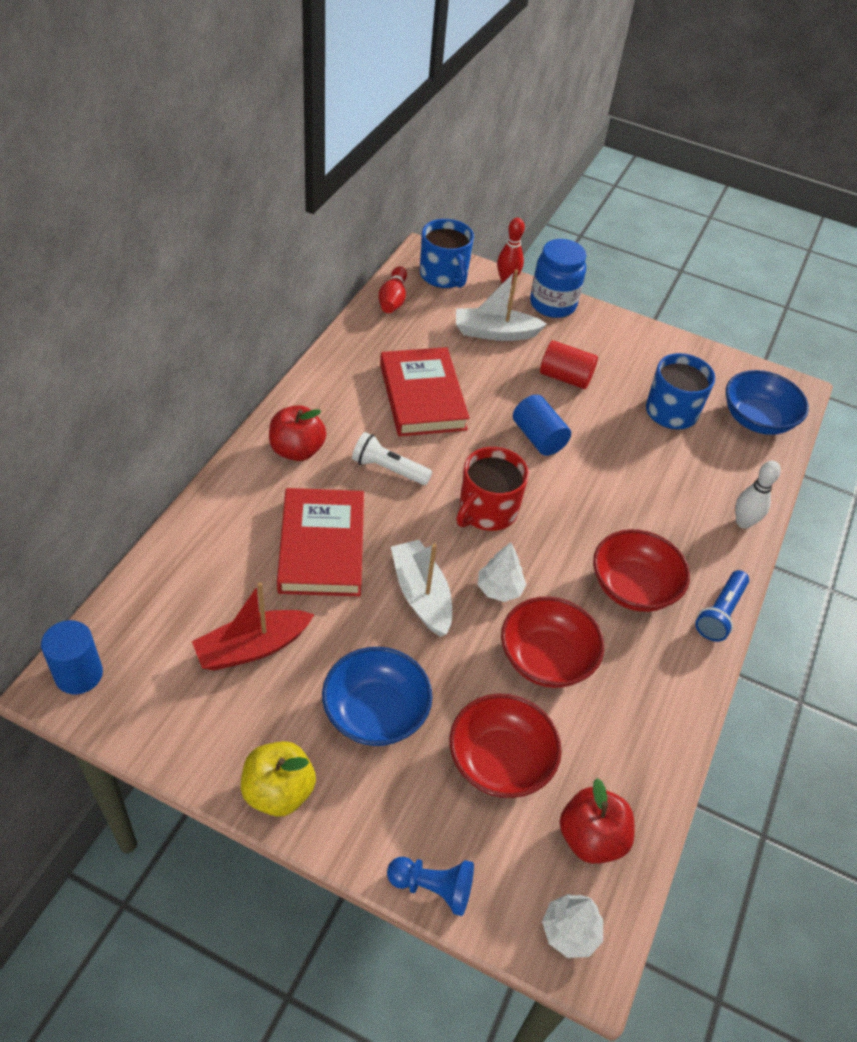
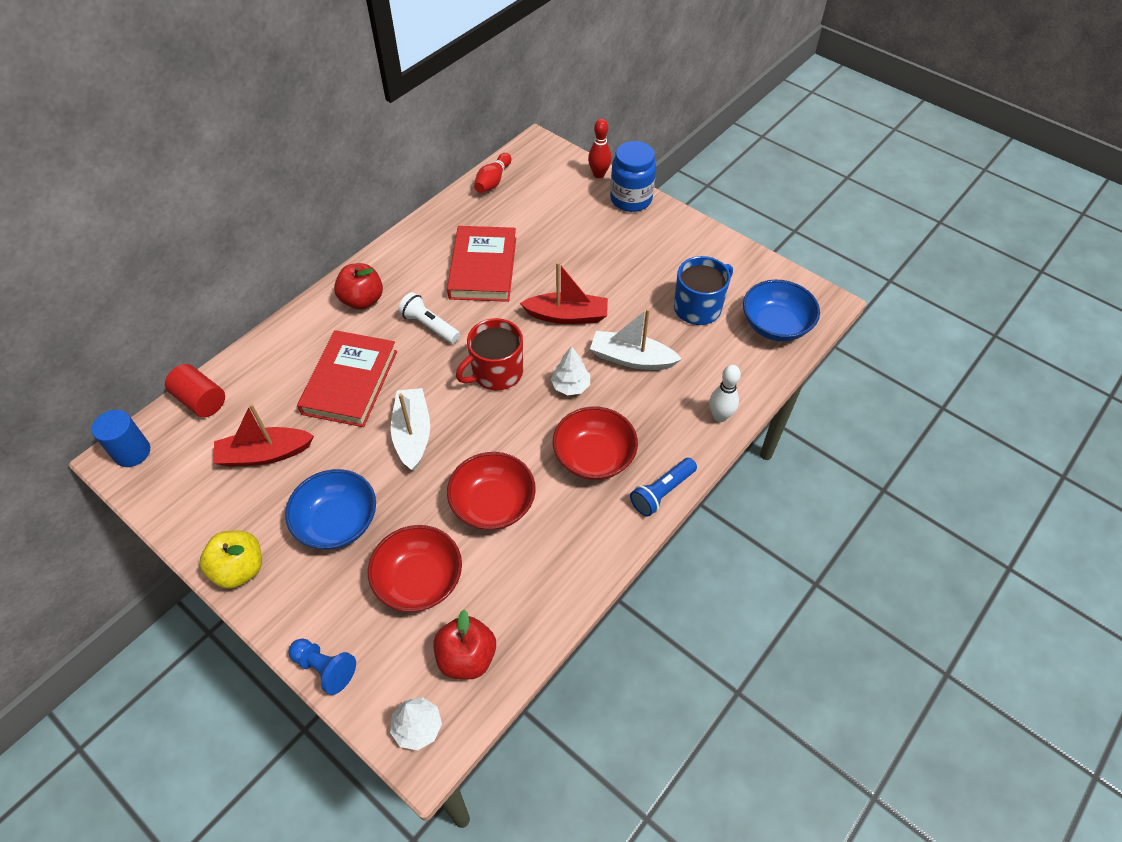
camera: 20 degrees right, 5 degrees up
(444, 275) = (545, 164): blue mug -> none
(495, 333) = (568, 219): white boat -> white boat (631, 359)
(499, 589) = (478, 440): white tree -> white tree (570, 386)
(538, 437) = (567, 316): blue cylinder -> red boat
(565, 377) = (614, 266): red cylinder -> red cylinder (201, 400)

